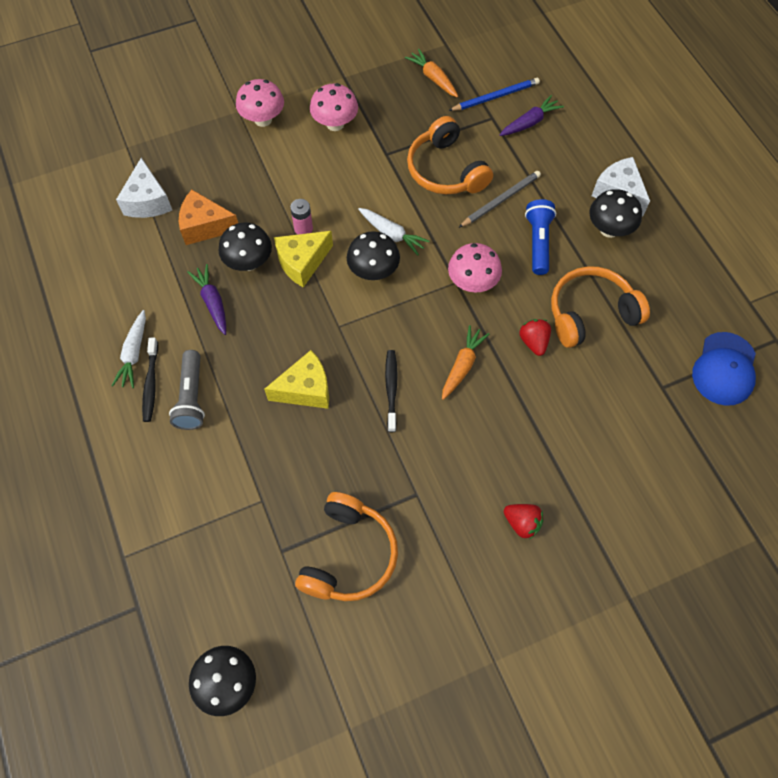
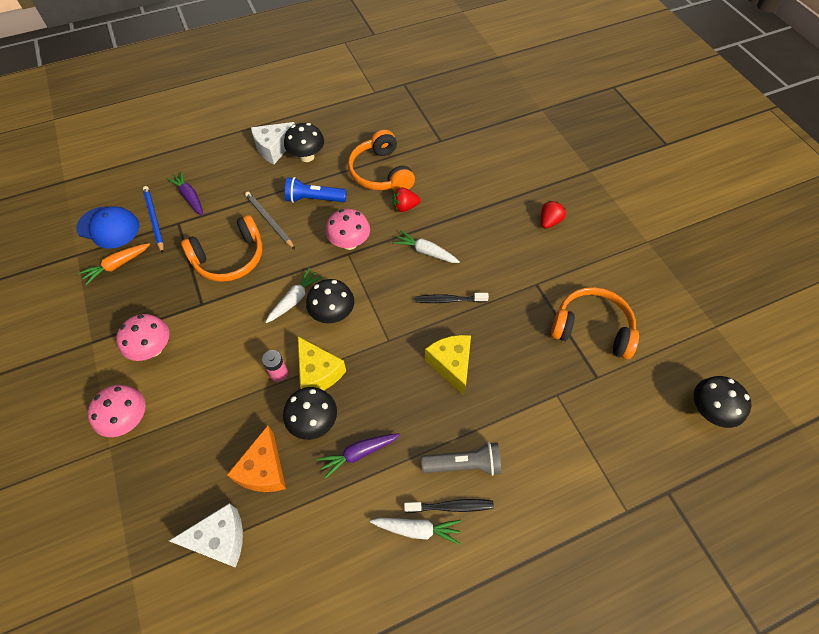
camera: 90 degrees left, 5 degrees down
(462, 366) = (426, 252): orange carrot -> white carrot
(724, 369) = (426, 109): blue cap -> blue cap (108, 227)

